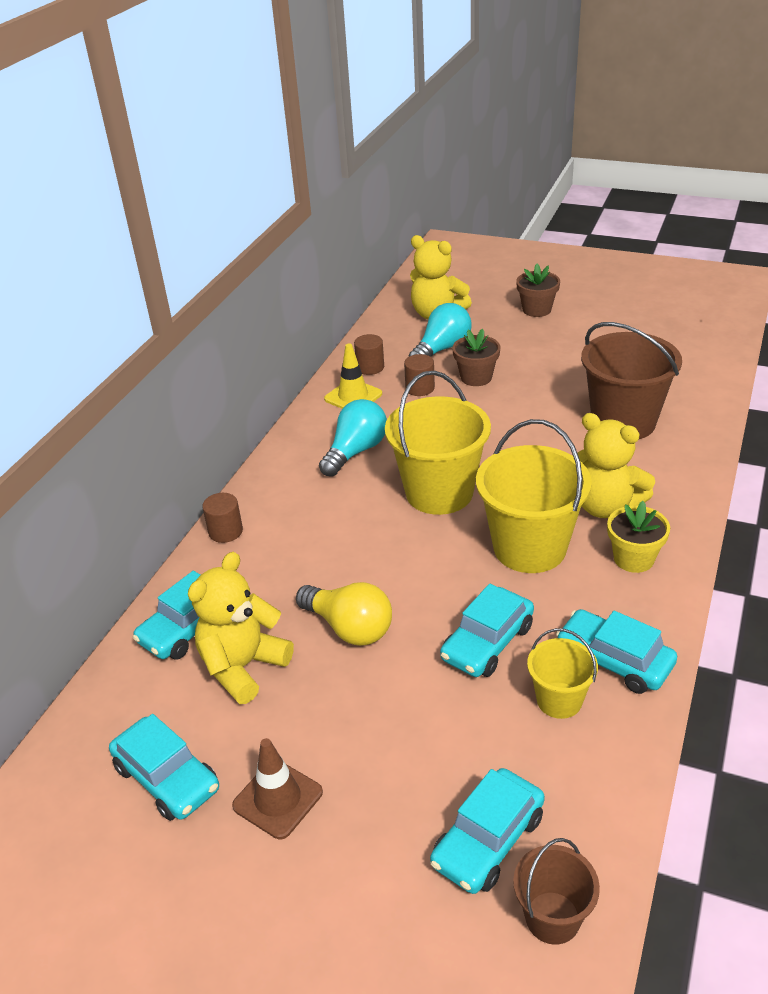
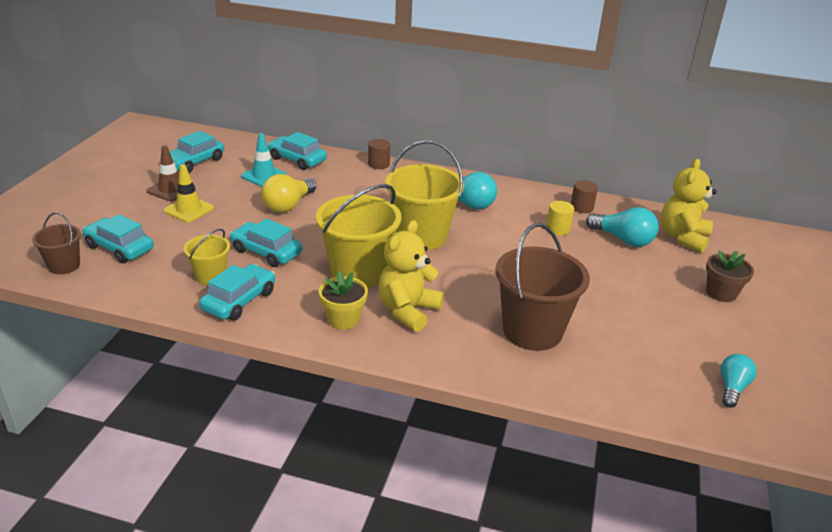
camera: 80 degrees right, 5 degrees down
(243, 667) = (264, 176): yellow teddy bear -> turquoise traffic cone
(353, 396) = (537, 201): yellow traffic cone -> yellow traffic cone (189, 210)
(420, 388) = (558, 229): brown cylinder -> yellow cylinder
(476, 377) = (583, 255): brown flower pot -> none
(678, 327) = (732, 388): none -> turquoise light bulb

